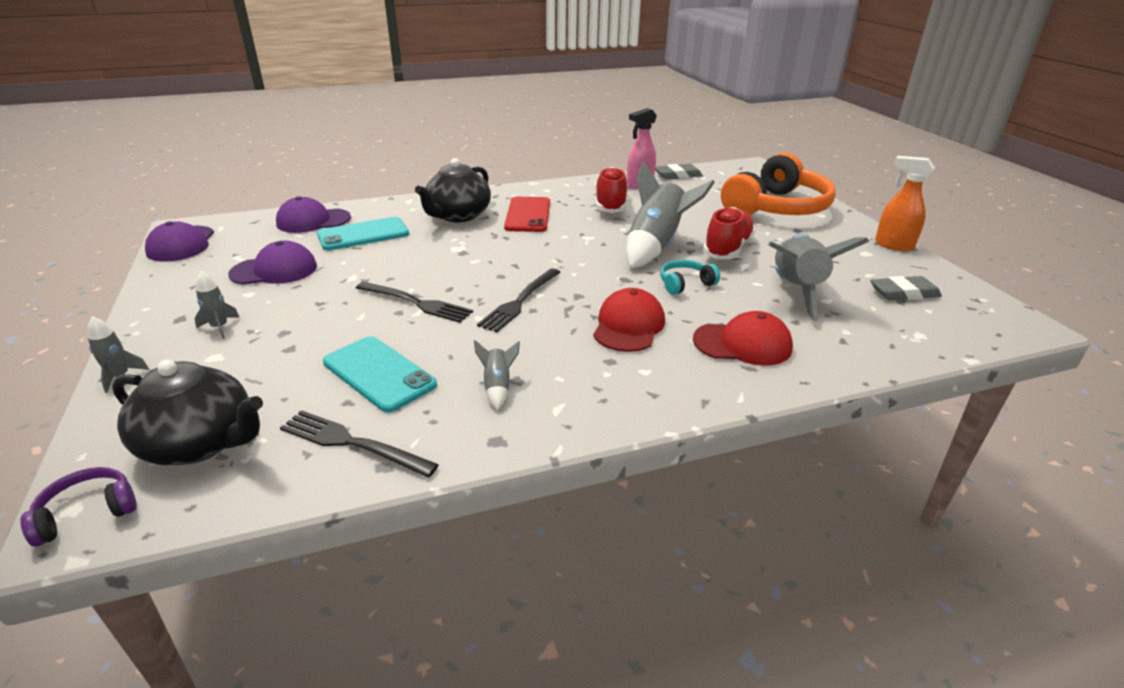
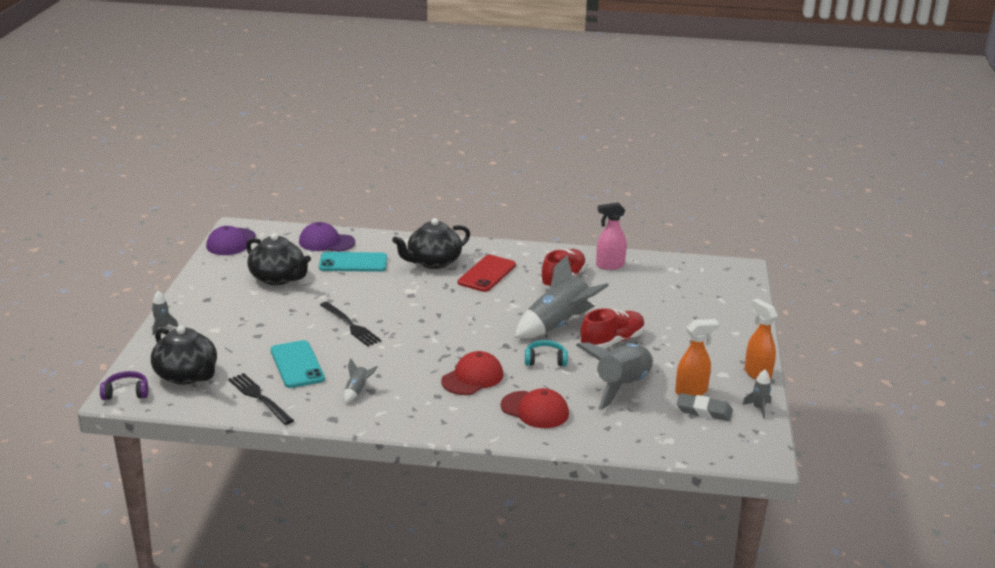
camera: 25 degrees right, 5 degrees down
(220, 327) = (226, 311): grey rocket -> grey rocket (758, 408)
(274, 270) = (278, 278): purple cap -> black teapot
(519, 302) = (417, 342): black fork -> none
(677, 175) = (656, 263): grey eraser -> none
(776, 208) = (703, 316): orange headphones -> none
(865, 277) = (691, 391): none -> orange spray bottle

